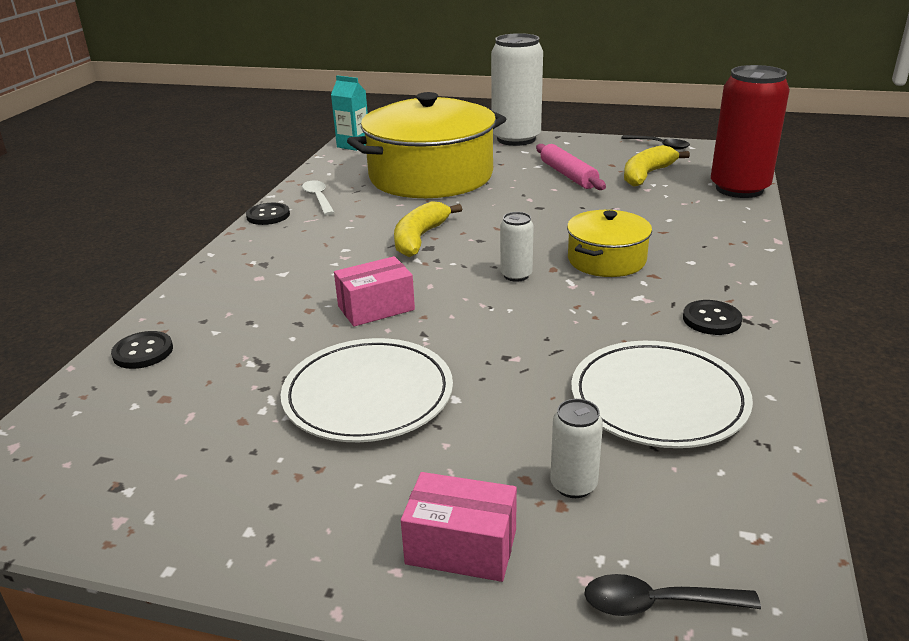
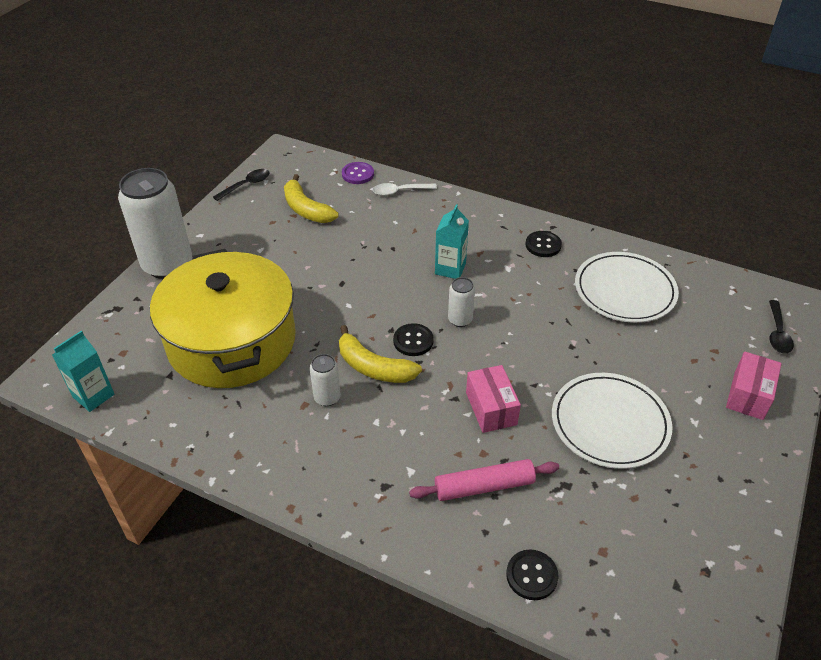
camera: 80 degrees left, 15 degrees up
(268, 215) = (269, 483): black button -> black button (413, 341)
(318, 198) = (243, 436): white spoon -> white spoon (399, 191)
(568, 175) = (282, 251): pink rolling pin -> pink rolling pin (484, 486)
(573, 485) = (699, 342): white can -> white can (327, 398)
(606, 260) = (450, 269): yellow pot -> turquoise carton
(739, 189) = (358, 174): red can -> purple button

